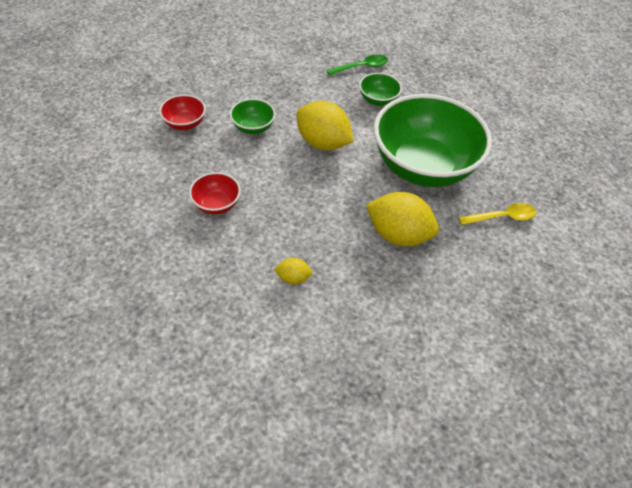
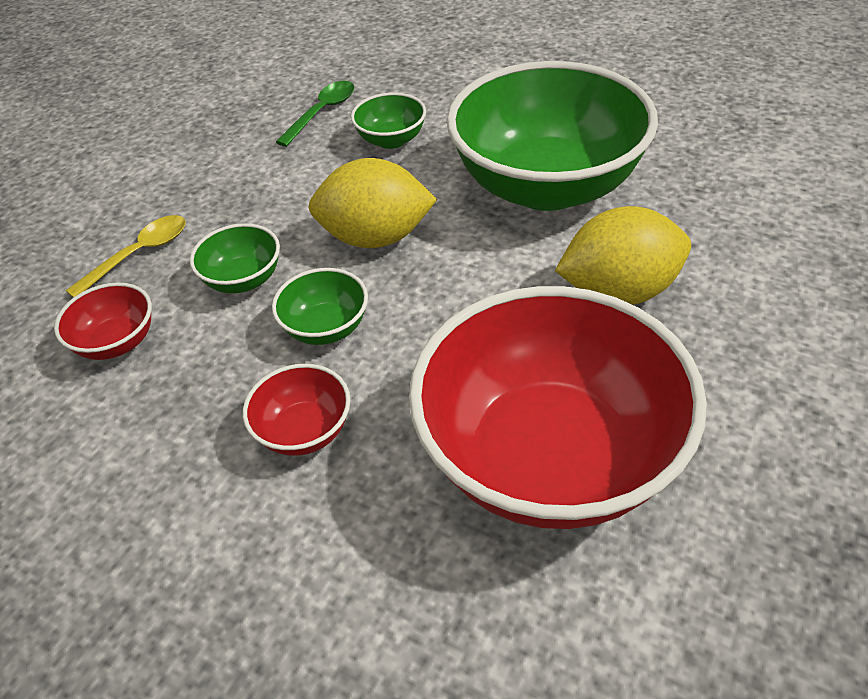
camera: 30 degrees left, 5 degrees down
(264, 169) = (326, 328): none -> green bowl
(293, 278) = (549, 457): yellow lemon -> red bowl
(502, 217) = (712, 186): yellow spoon -> yellow spoon (139, 255)

